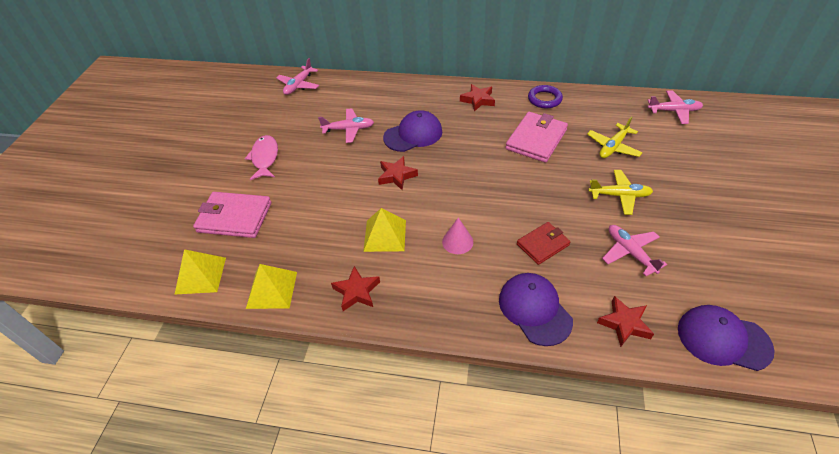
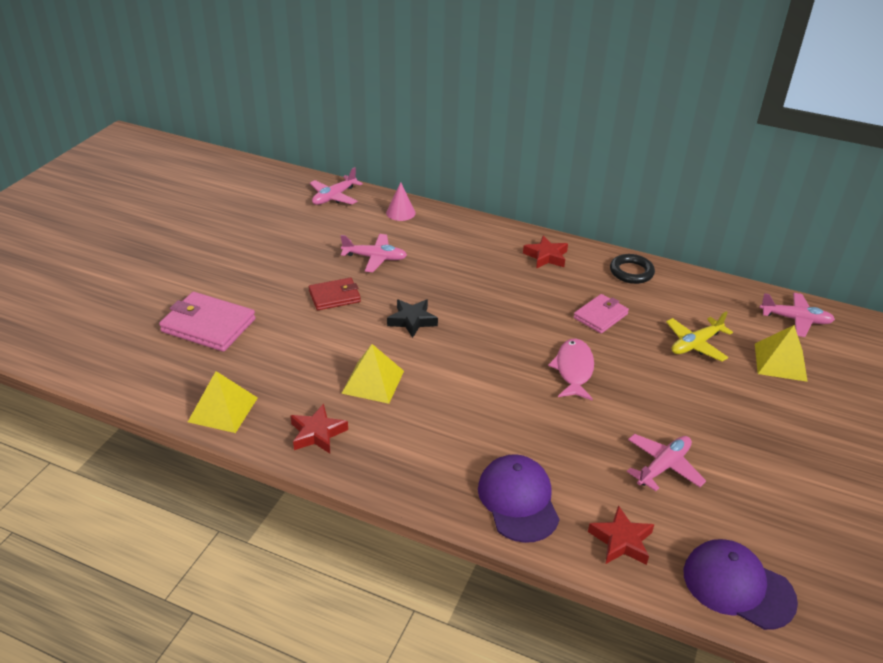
camera: 10 degrees right, 10 degrees down
(200, 275) = (150, 377): yellow pyramid -> yellow pyramid (780, 362)
(265, 158) = (265, 269): pink fish -> pink fish (573, 370)
(396, 176) = (412, 320): red star -> black star
(413, 134) = (450, 279): purple cap -> none
(457, 241) = (456, 407): pink cone -> pink cone (400, 212)
(536, 139) = (600, 316): pink wallet -> pink wallet, size x0.63
(542, 245) = (558, 434): red wallet -> red wallet (334, 296)
(544, 99) = (631, 272): purple ring -> black ring
(619, 195) = (679, 401): yellow plane -> none
(630, 252) = (663, 466): pink plane -> pink plane turned 60 degrees clockwise

